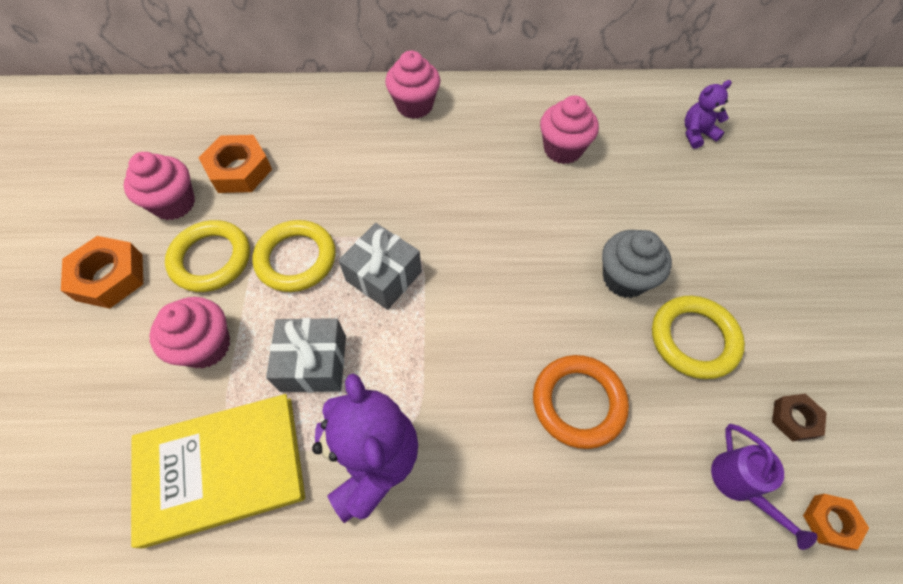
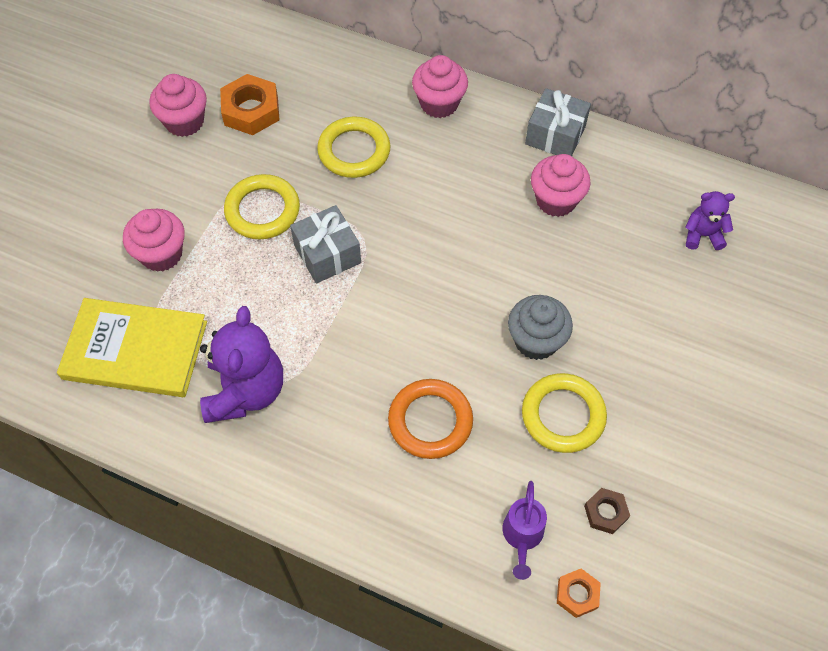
camera: 25 degrees right, 0 degrees up
(109, 277) = (110, 167): orange nut -> none
(211, 259) = (194, 183): yellow ring -> yellow ring (354, 151)
(313, 363) = (237, 302): grey gift -> grey gift (555, 135)

